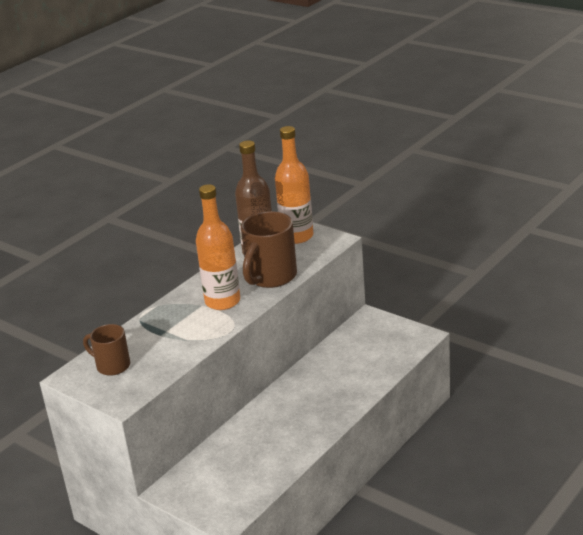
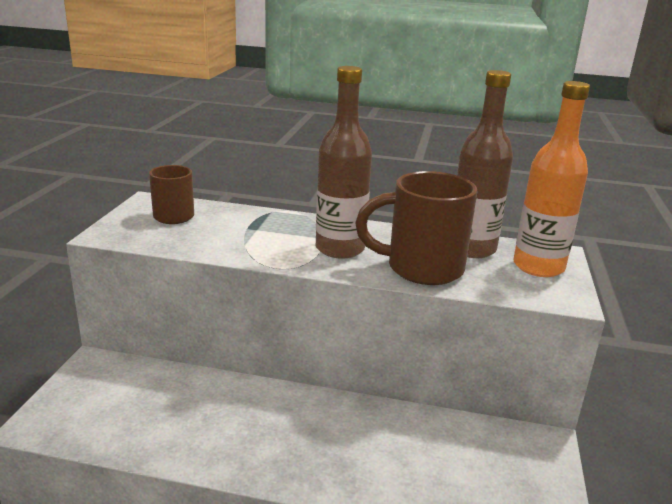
camera: 60 degrees right, 5 degrees down
(222, 301) = (340, 249): orange bottle -> brown bottle

